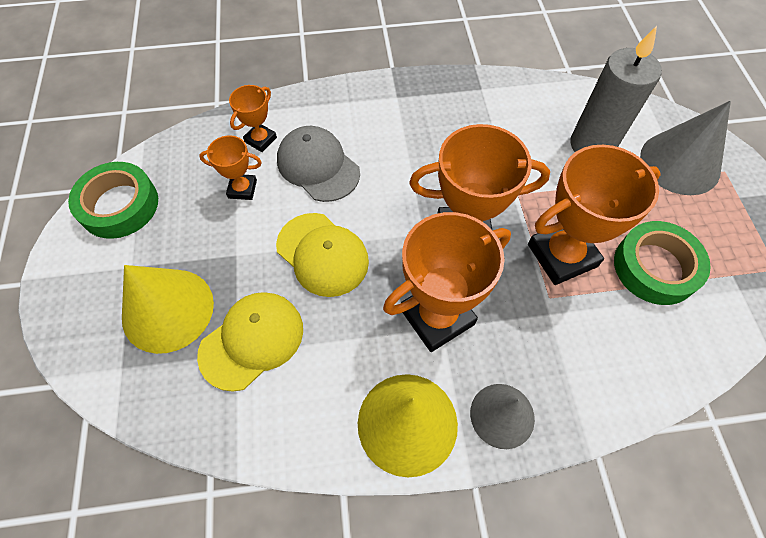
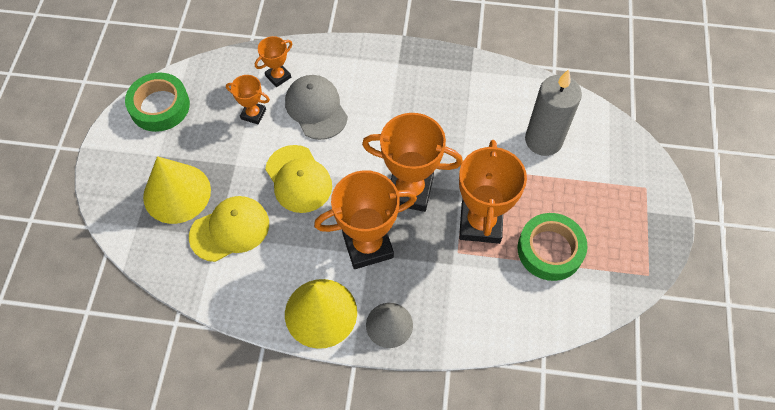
camera: 15 degrees right, 0 degrees up
(562, 255) = (480, 223): orange trophy -> orange trophy turned 75 degrees counterclockwise
(680, 163) = (611, 172): grey cone -> none

